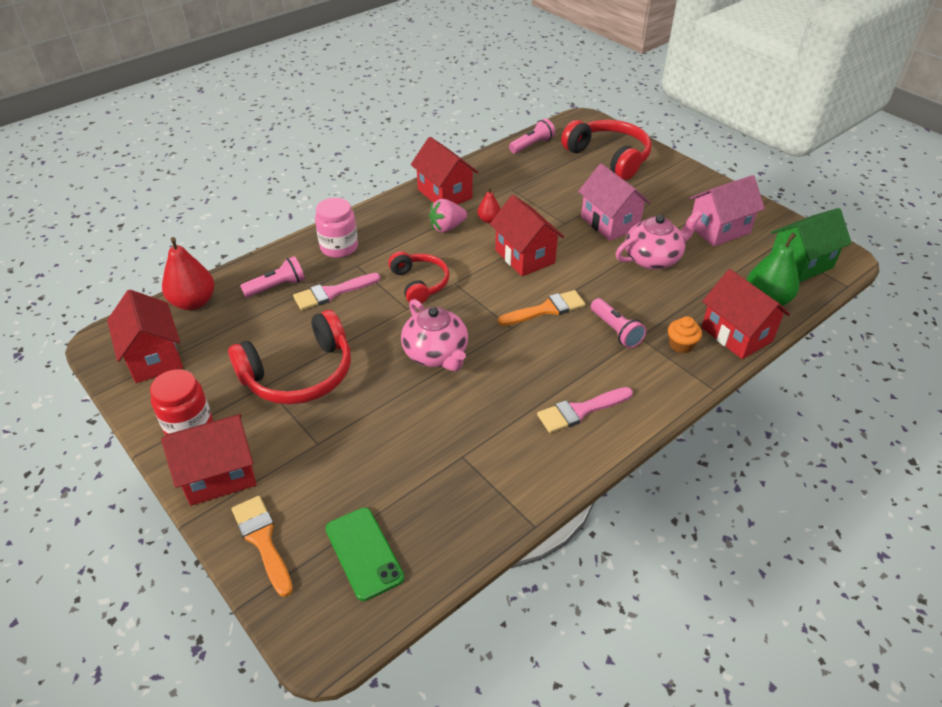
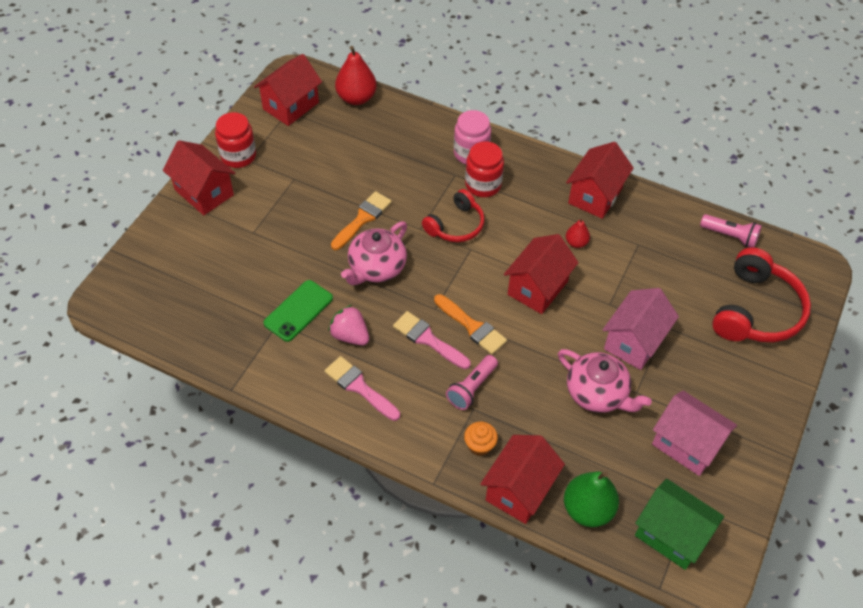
camera: 65 degrees right, 10 degrees up
(263, 540) = (162, 239): orange brush -> orange brush (362, 219)
(277, 287) = (400, 137): pink flashlight -> none
(299, 374) = (313, 193): red headphones -> none
(332, 293) = (412, 173): pink brush -> pink brush (428, 339)
(364, 553) = (172, 297): green phone -> green phone (298, 311)
(383, 252) = (483, 185): none -> red jar
(447, 228) = (544, 216): pink strawberry -> pink strawberry (350, 335)

